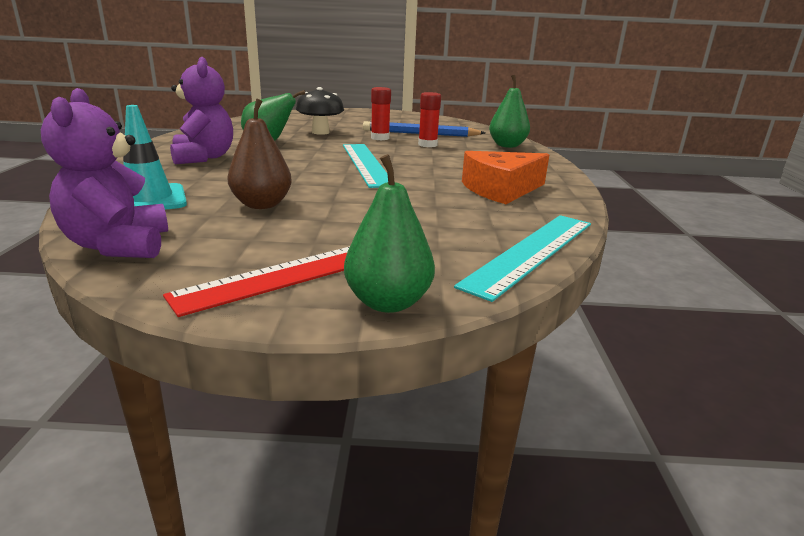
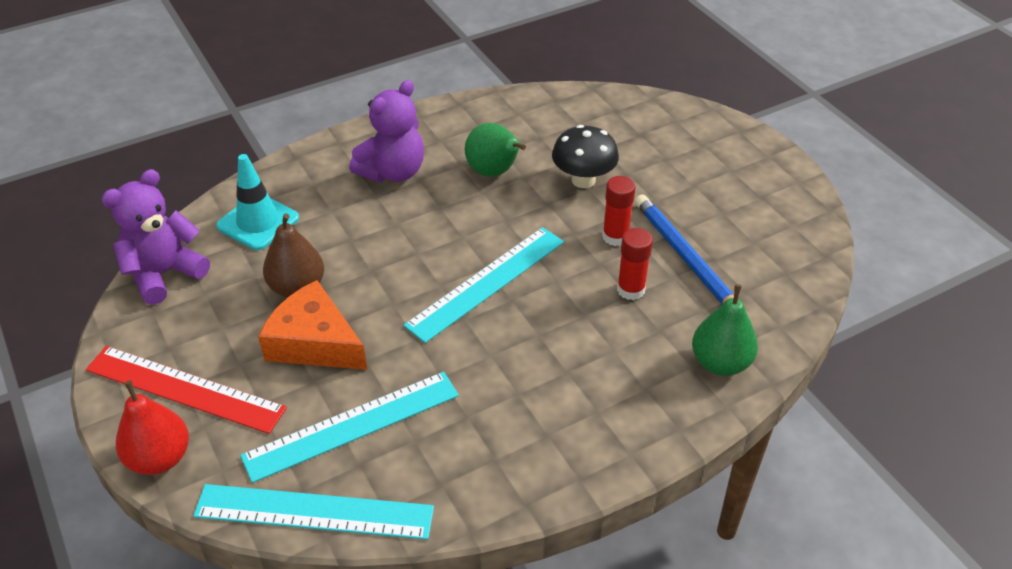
camera: 60 degrees right, 20 degrees up
(388, 302) = (160, 458): green pear -> red pear
(450, 221) = (352, 425): none -> turquoise ruler
(501, 189) = (492, 427): orange cheese -> orange cheese (314, 342)

